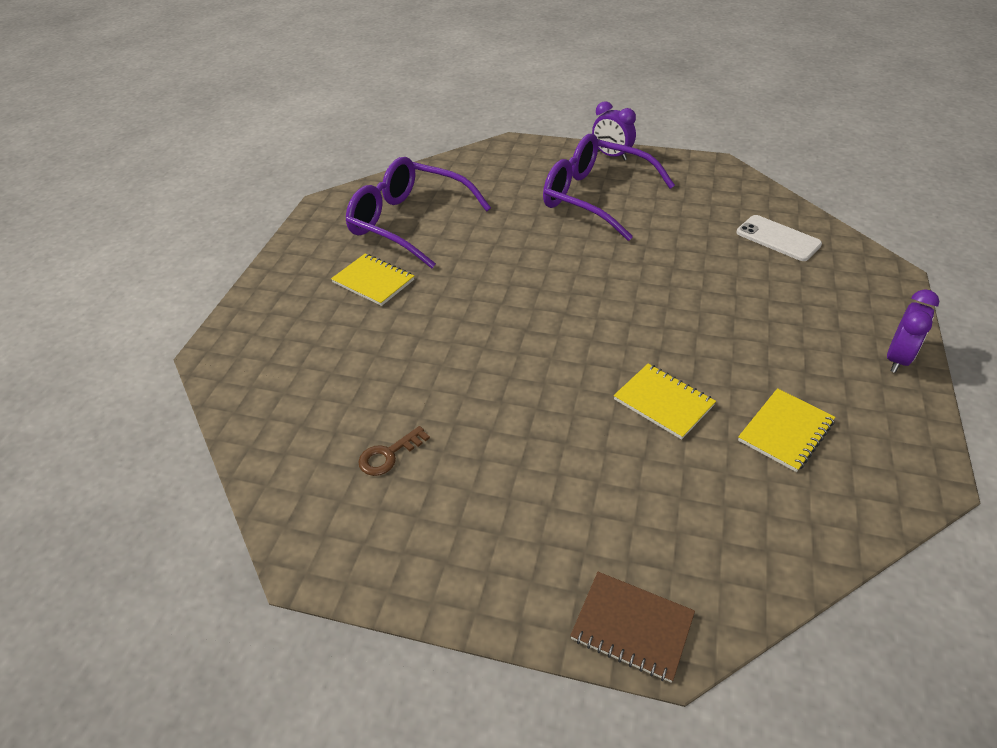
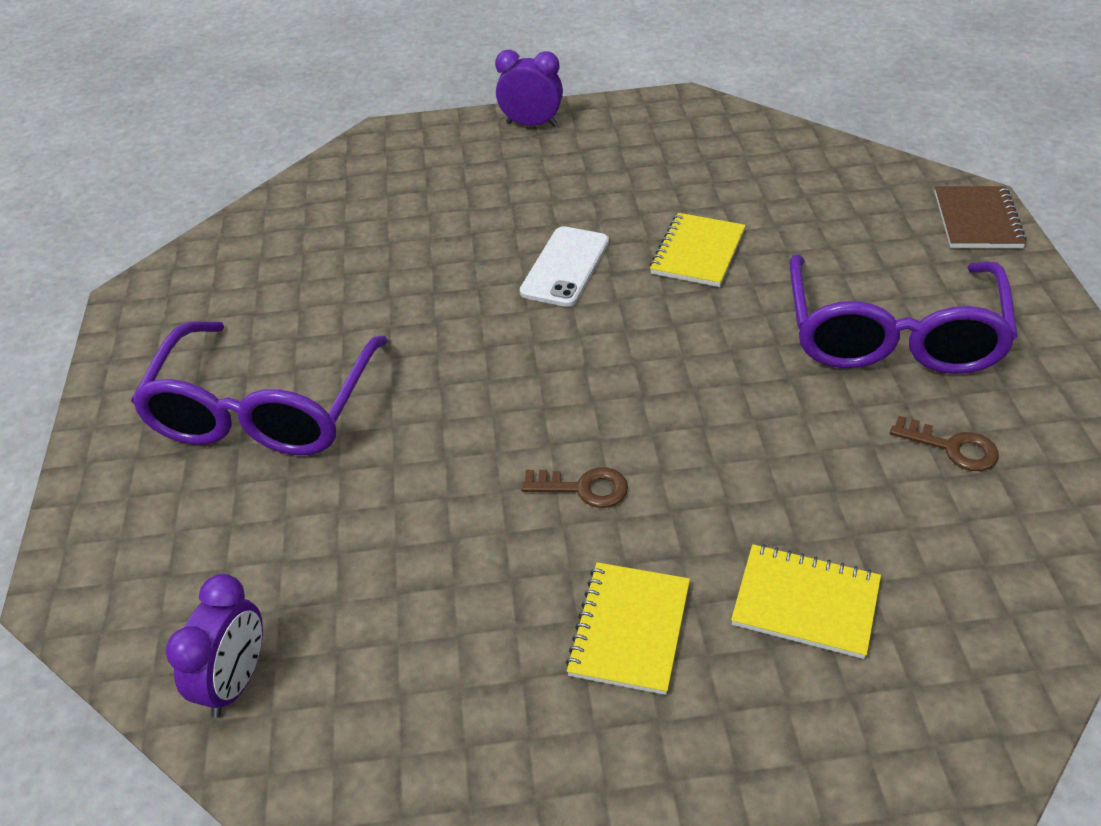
camera: 110 degrees left, 0 degrees up
(409, 223) = (423, 654): purple glasses -> purple glasses (892, 334)
(469, 288) = (584, 488): none -> brown key
(611, 156) = (110, 424): purple clock -> purple clock (236, 682)
(778, 238) = (332, 217): white phone -> white phone (565, 267)
(786, 431) = (683, 174): yellow notebook -> yellow notebook (805, 603)

